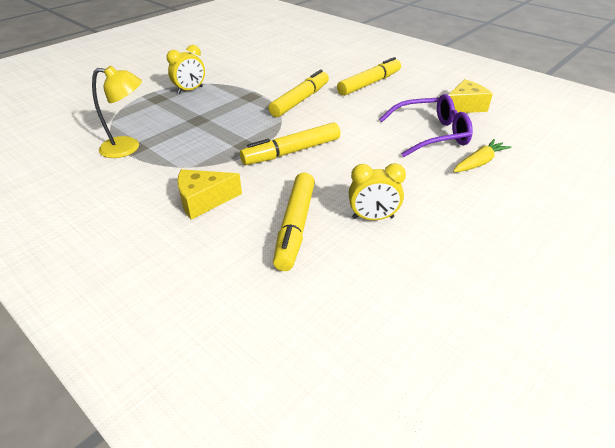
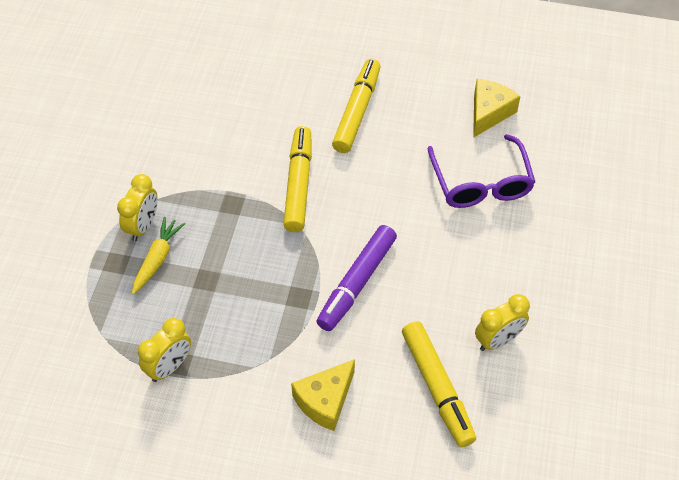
camera: 30 degrees left, 15 degrees up
(128, 148) = (169, 367): yellow lamp -> yellow clock
(292, 152) = (357, 283): yellow marker -> purple marker
(431, 134) = (481, 183): purple glasses -> purple glasses turned 120 degrees clockwise
(479, 163) = (550, 210): yellow carrot -> yellow carrot (157, 259)

